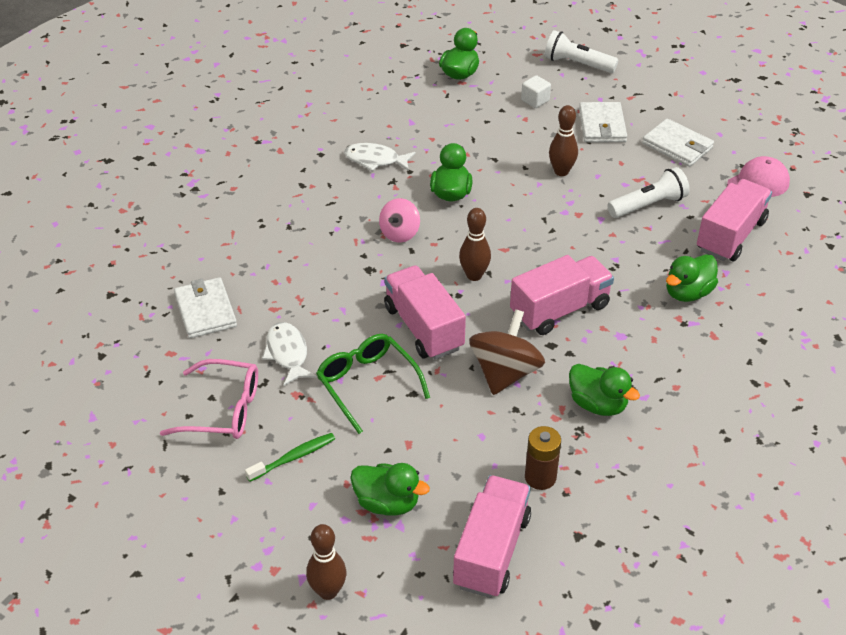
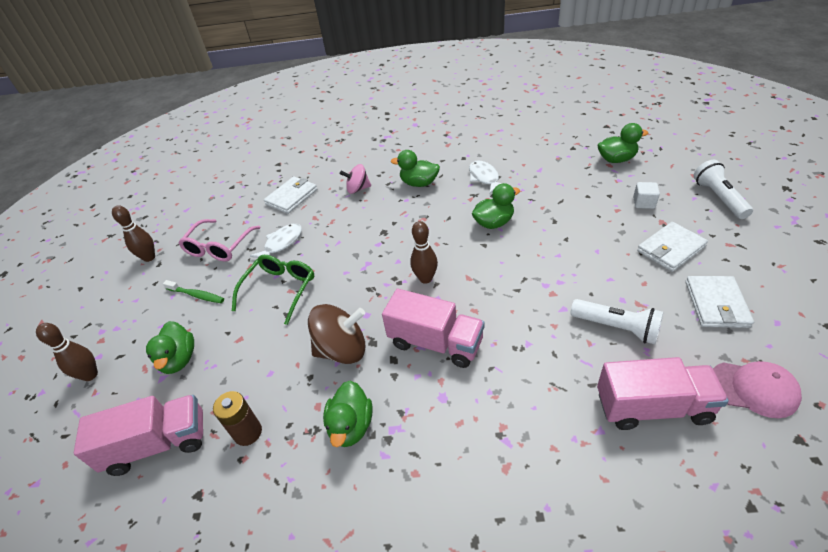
camera: 60 degrees right, 0 degrees up
(223, 410) = (219, 247): pink glasses -> pink glasses turned 45 degrees clockwise
(400, 233) = (430, 224): pink spinning top -> pink spinning top (358, 189)
(423, 328) = (352, 284): pink truck -> none
(561, 171) = (587, 258): brown bowling pin -> brown bowling pin (149, 257)
(688, 293) = (540, 416): green duck -> green duck (419, 183)

